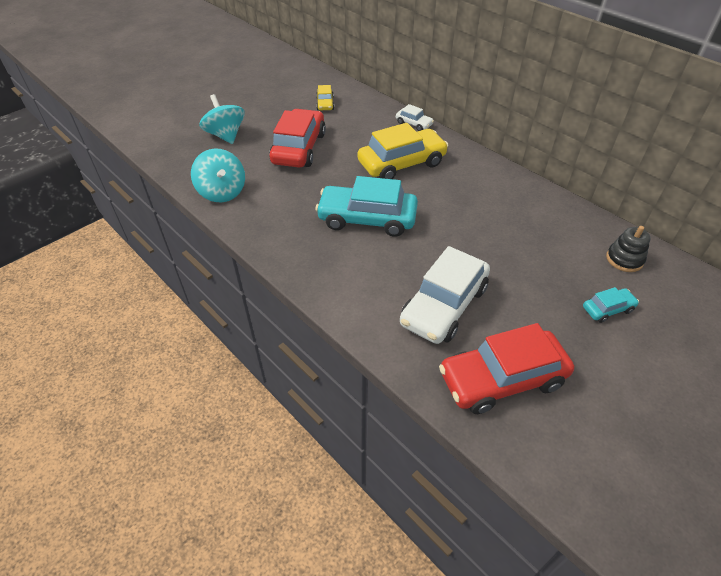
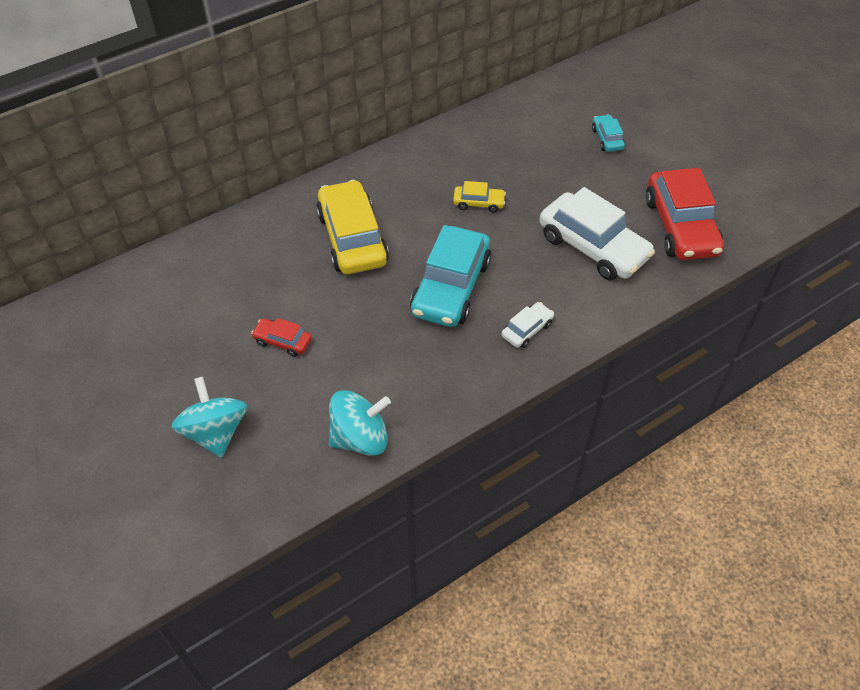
camera: 80 degrees left, 5 degrees up
(226, 135) = (215, 432): turquoise spinning top -> turquoise spinning top turned 90 degrees clockwise
(299, 148) = (282, 341): red car -> red car, size x0.47
(325, 104) = (176, 299): yellow car -> yellow car (478, 203)
(414, 124) = (268, 211): white car -> white car (527, 330)
(624, 259) = (547, 109): black stacking toy -> none

